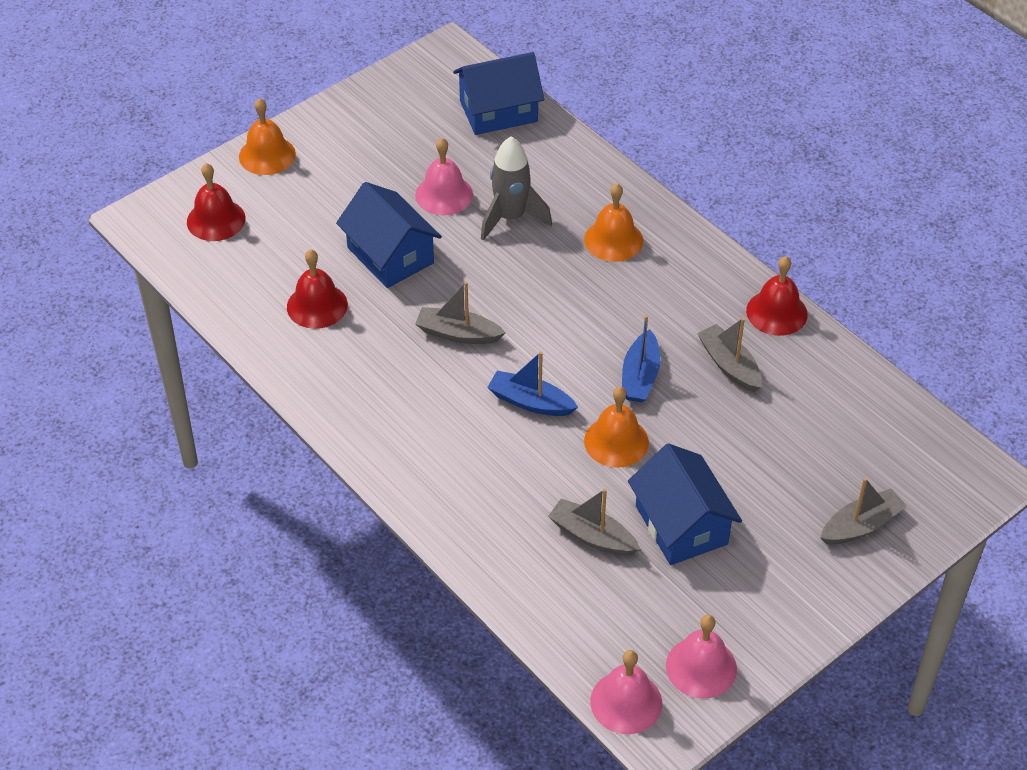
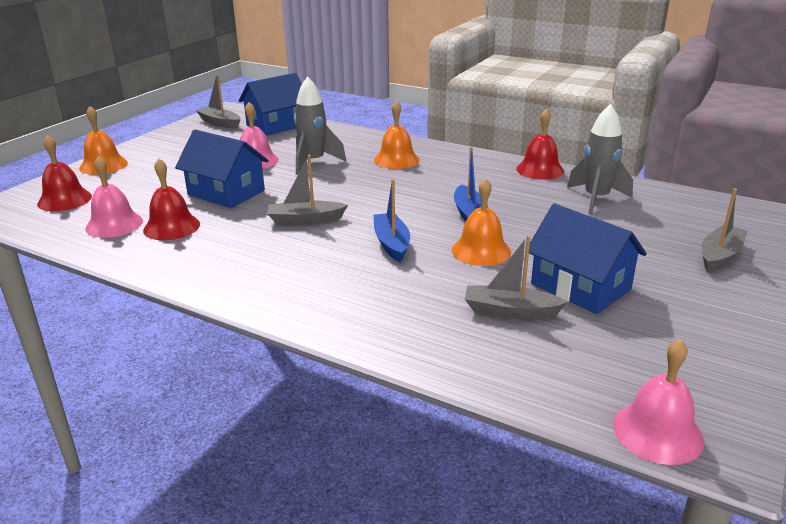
camera: 20 degrees left, 20 degrees down
(530, 402) = (391, 243): blue boat -> blue boat turned 75 degrees clockwise
(701, 667) = (699, 381): pink bell -> pink bell (114, 224)
(729, 365) = (531, 197): grey boat -> grey boat (220, 123)
(802, 391) = (596, 199): none -> grey rocket

